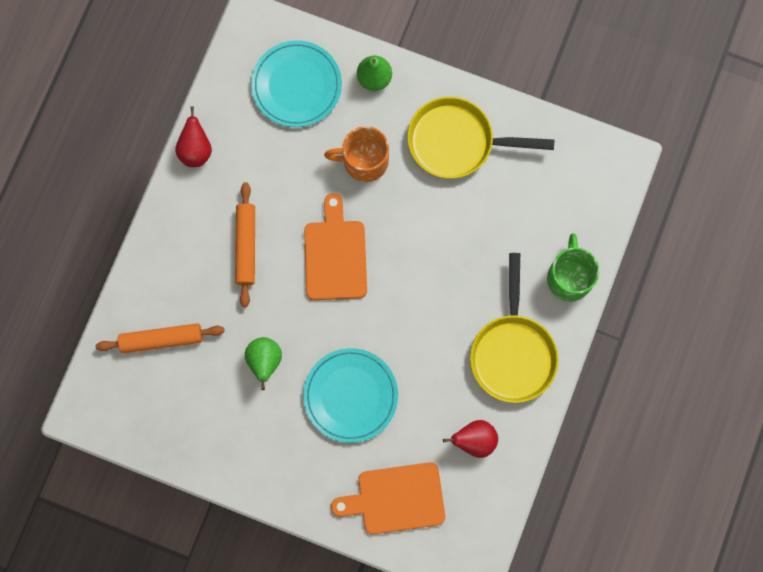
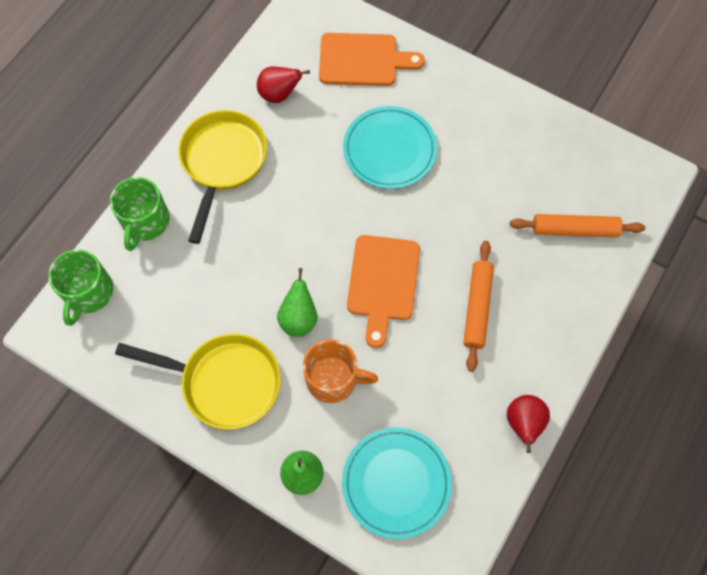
camera: 170 degrees left, 10 degrees down
(265, 361) = (470, 193): green pear -> green pear (299, 318)
(600, 200) = (88, 293): none -> green mug

